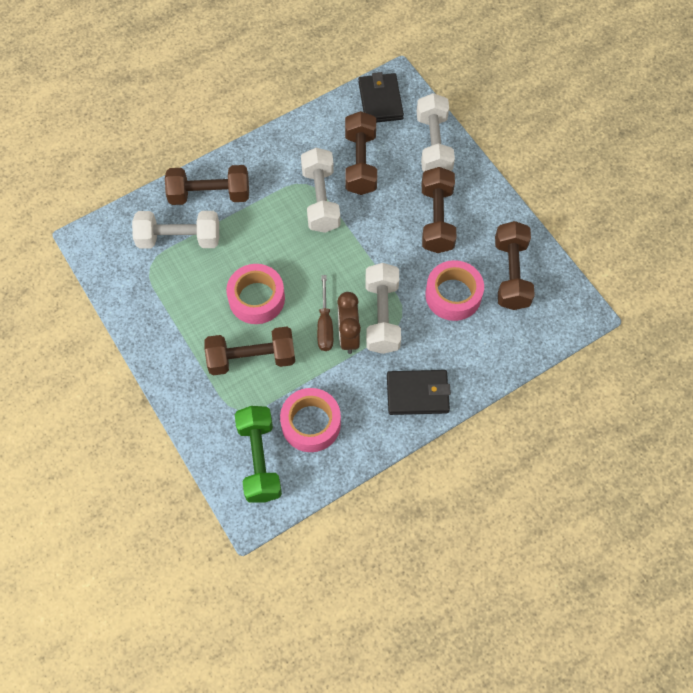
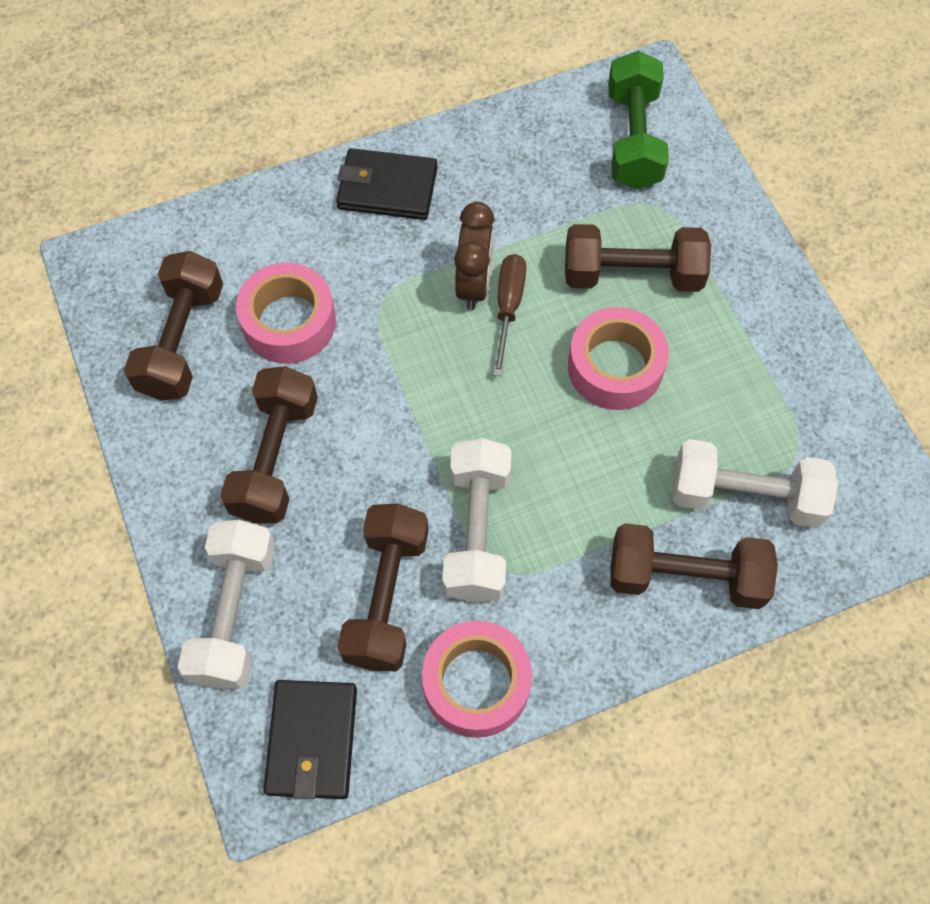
camera: 170 degrees left, 0 degrees up
(311, 423) = (553, 172): pink tape -> pink tape (476, 683)
(382, 316) = (413, 307): white dumbbell -> none

